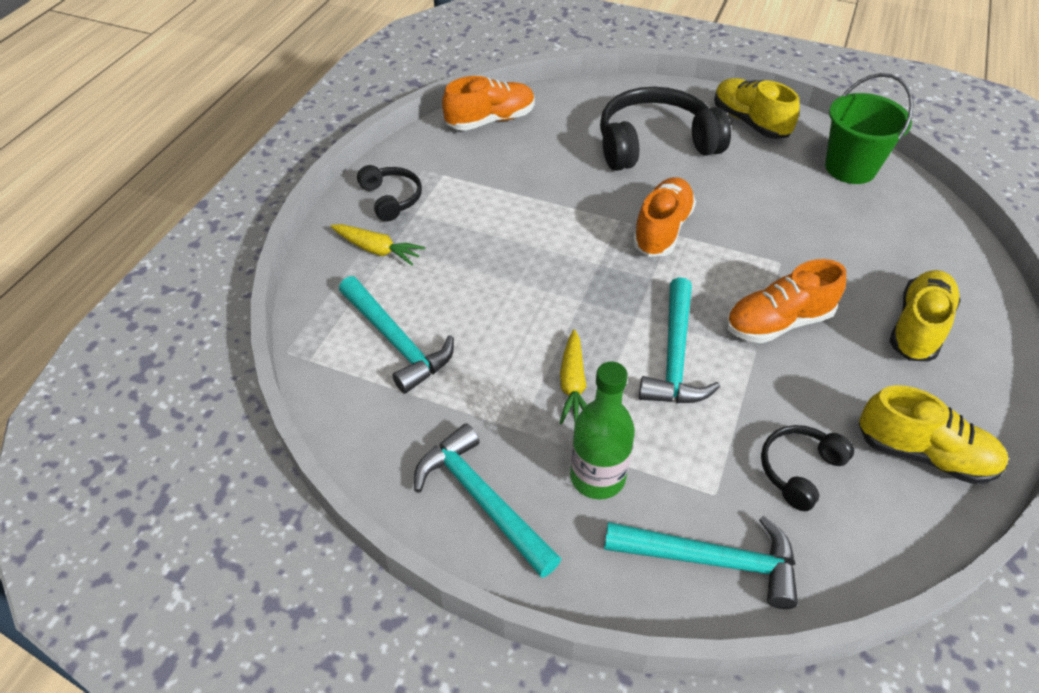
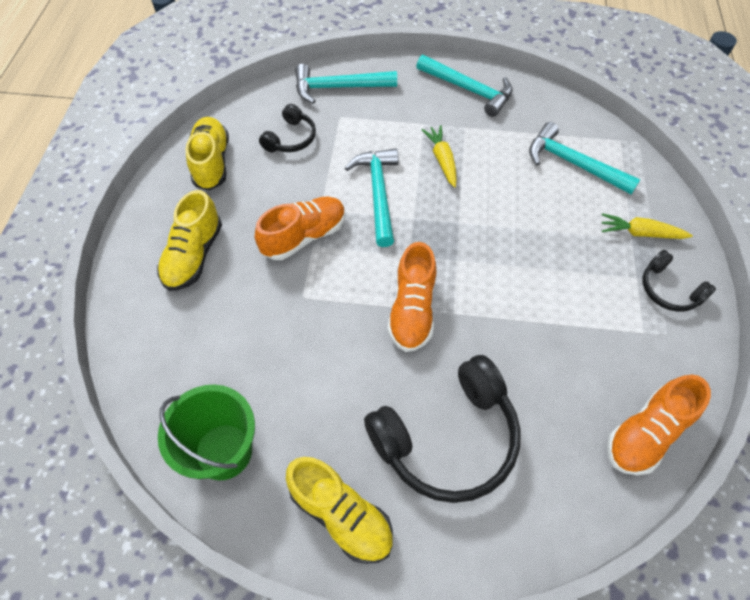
camera: 165 degrees right, 10 degrees up
(597, 477) = (409, 112): green bottle -> none
(924, 454) = (212, 162): yellow shoe -> yellow shoe turned 75 degrees clockwise

